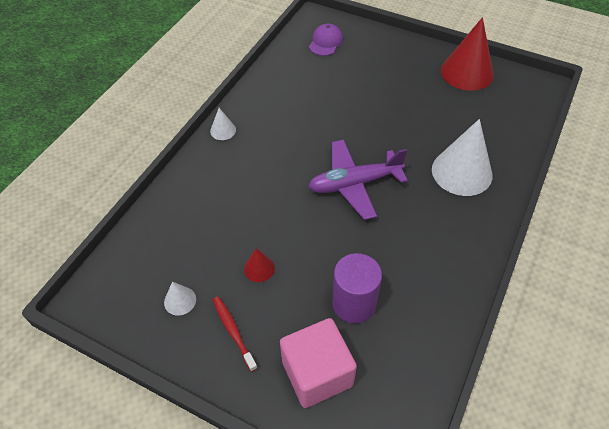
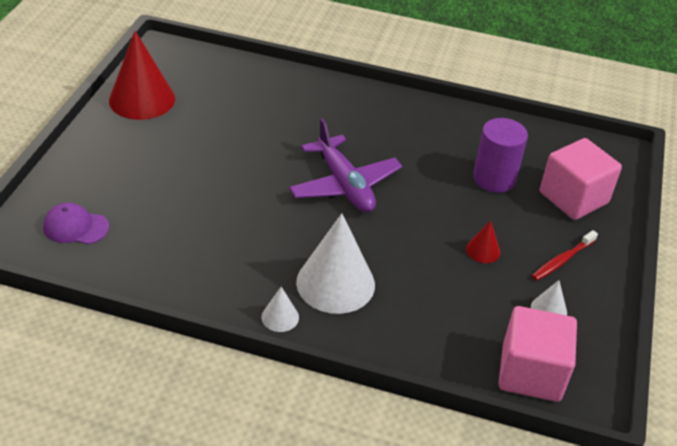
camera: 105 degrees left, 10 degrees down
(124, 267) = (531, 373): none -> pink cube
(461, 172) = (307, 108): white cone -> white cone (335, 283)

